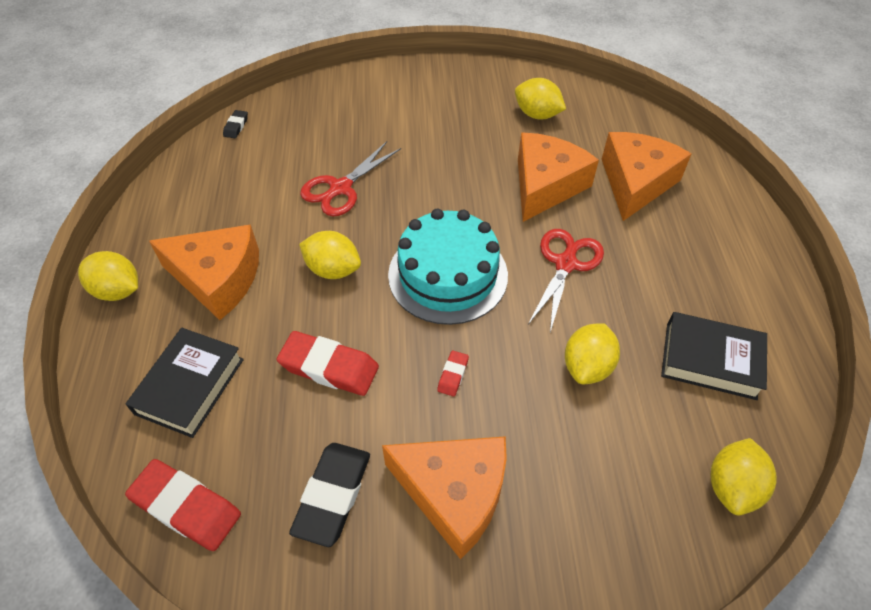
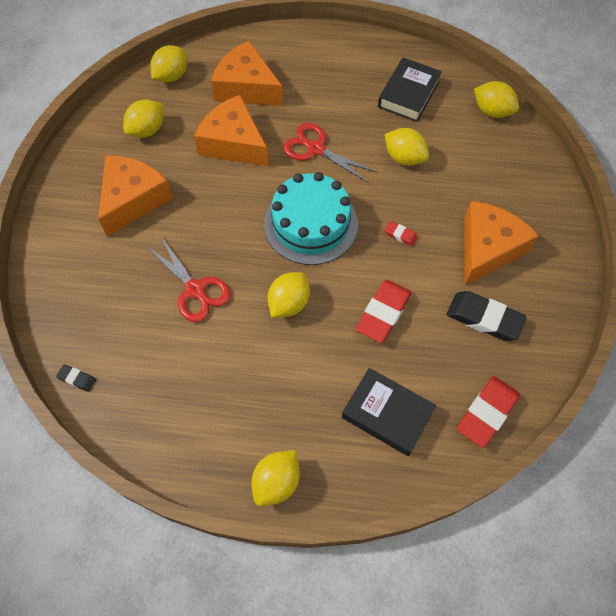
camera: 80 degrees left, 10 degrees up
(218, 278) = (280, 394): orange cheese -> orange cheese (133, 199)
(622, 118) = (171, 76): none -> yellow lemon

